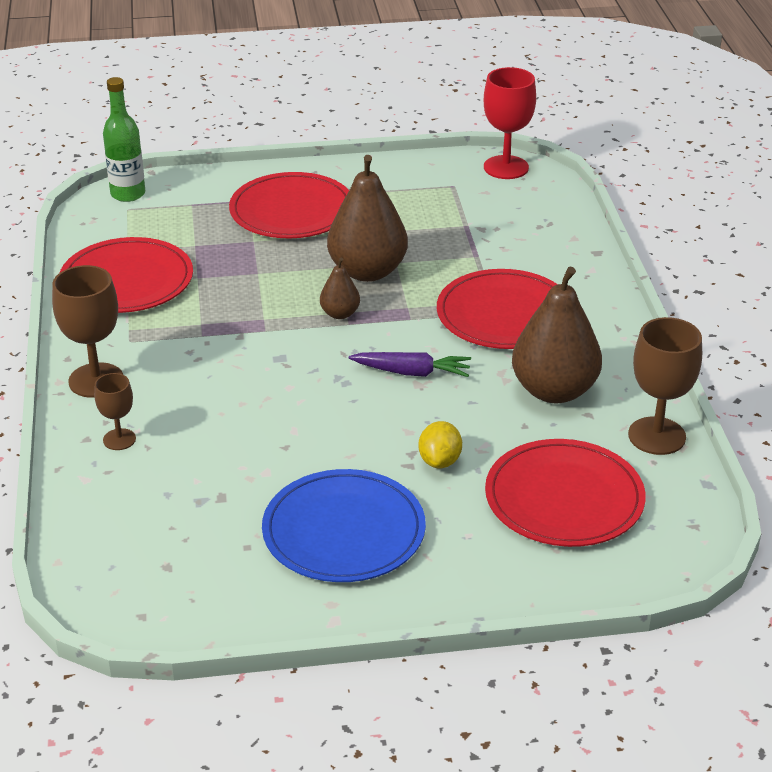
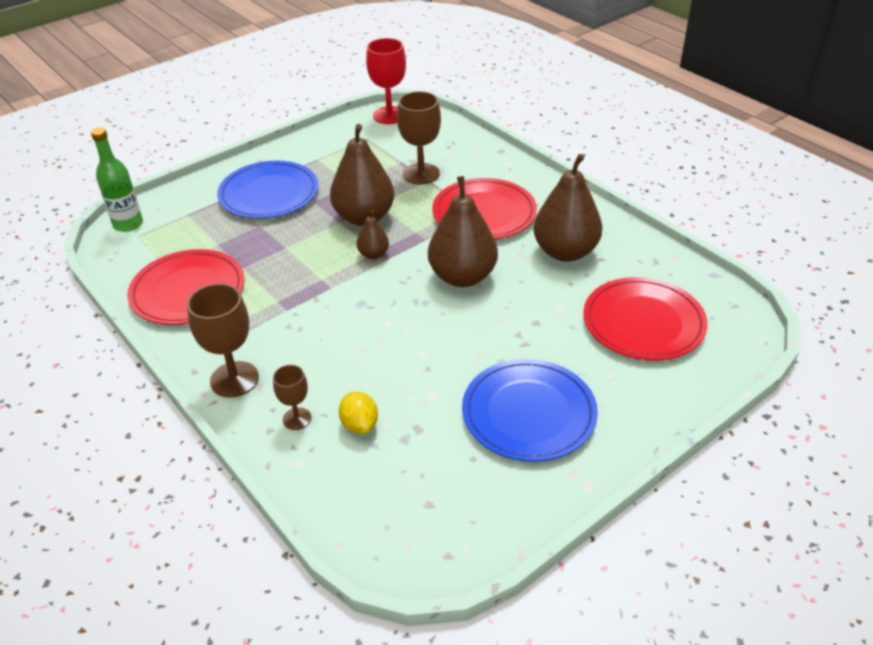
camera: 30 degrees left, 5 degrees up
(292, 211) = (269, 193): red plate -> blue plate
(411, 372) = (462, 277): purple carrot -> brown pear
(440, 461) = (542, 332): yellow lemon -> yellow lemon (359, 424)
(656, 436) = (655, 256): brown goblet -> brown goblet (421, 174)

